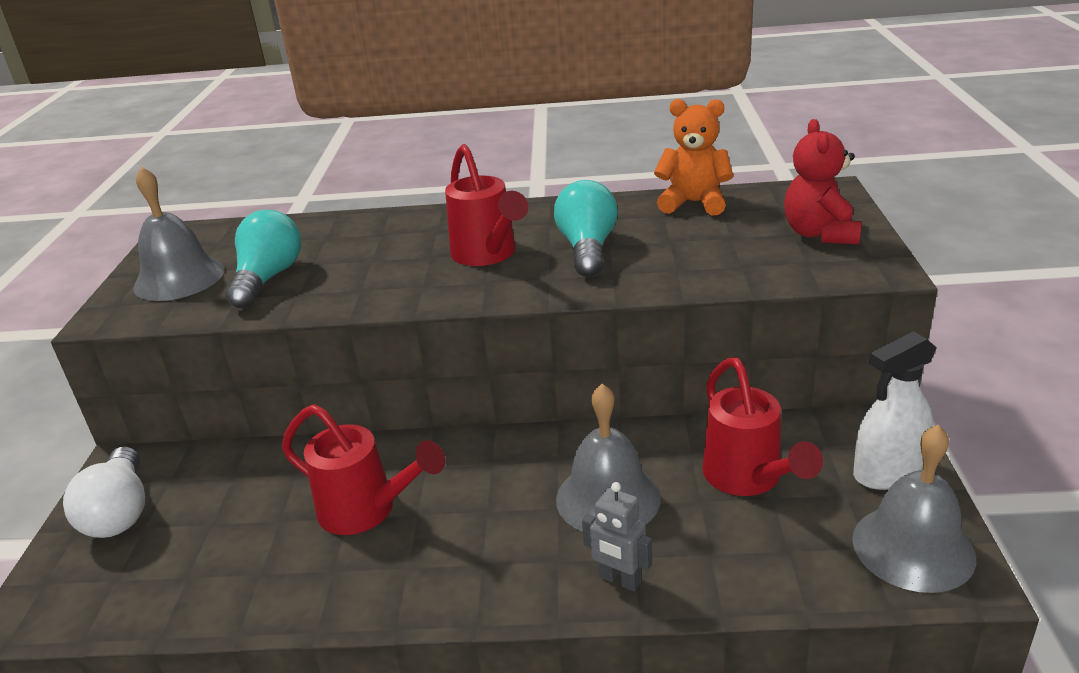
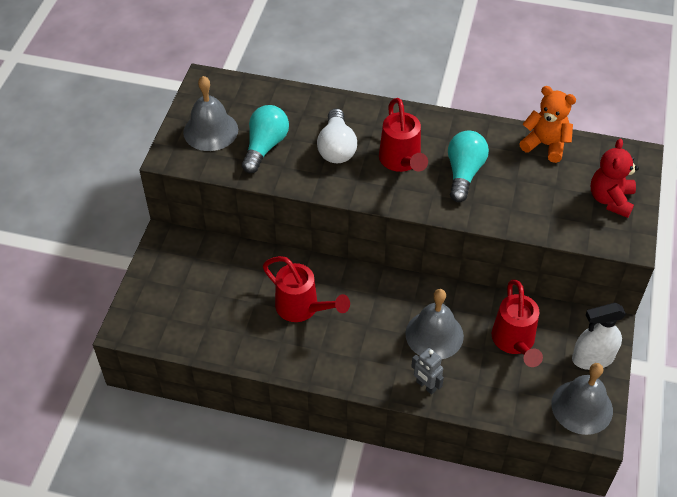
camera: 10 degrees right, 20 degrees up
(120, 511) = (168, 273): white light bulb -> white light bulb (336, 148)

